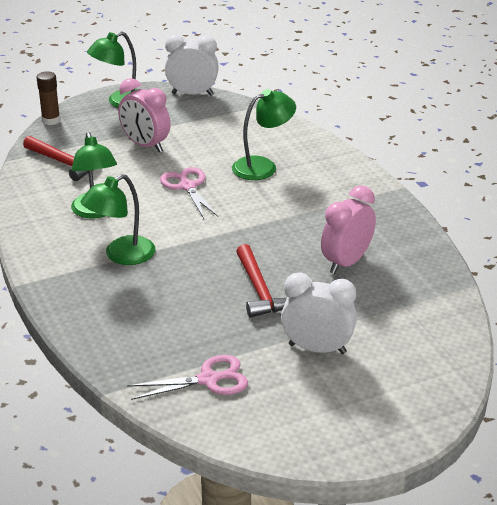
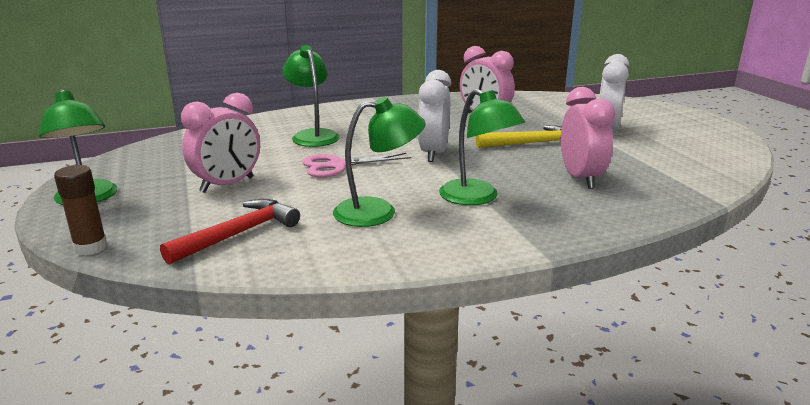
camera: 85 degrees left, 10 degrees down
(165, 313) = (580, 178): none -> pink clock
(192, 94) = (115, 160): white clock -> white clock (433, 153)
(208, 380) = (672, 164): pink scissors -> none
(259, 290) = (531, 144): red hammer -> yellow hammer

